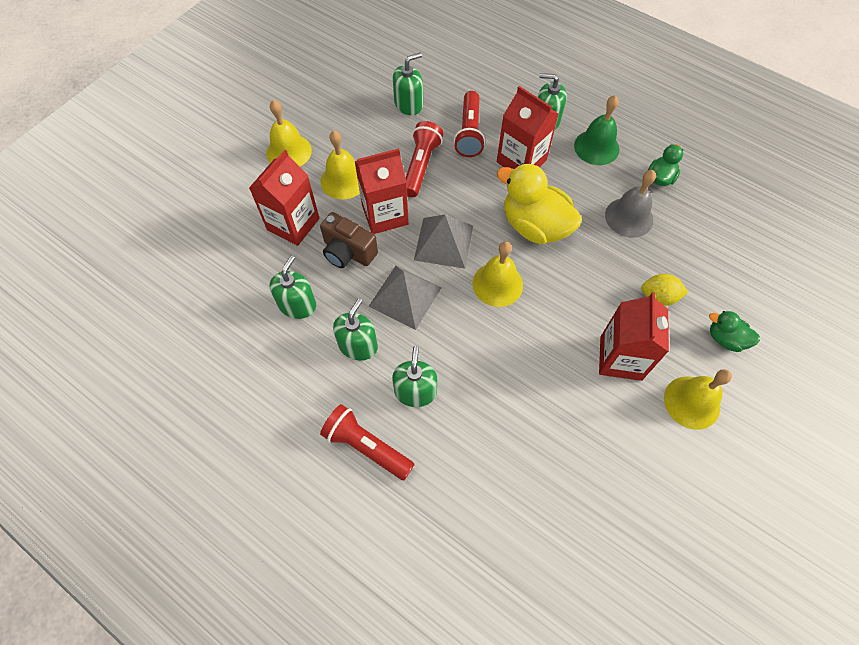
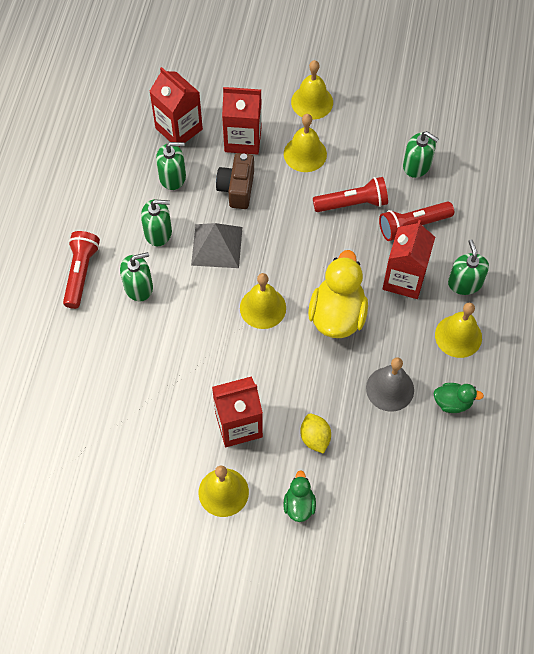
camera: 65 degrees right, 0 degrees up
(385, 214) = (287, 198): red carton -> red carton (179, 129)
(443, 242) = (282, 252): grey pyramid -> none
(596, 147) = (458, 336): green bell -> yellow bell

